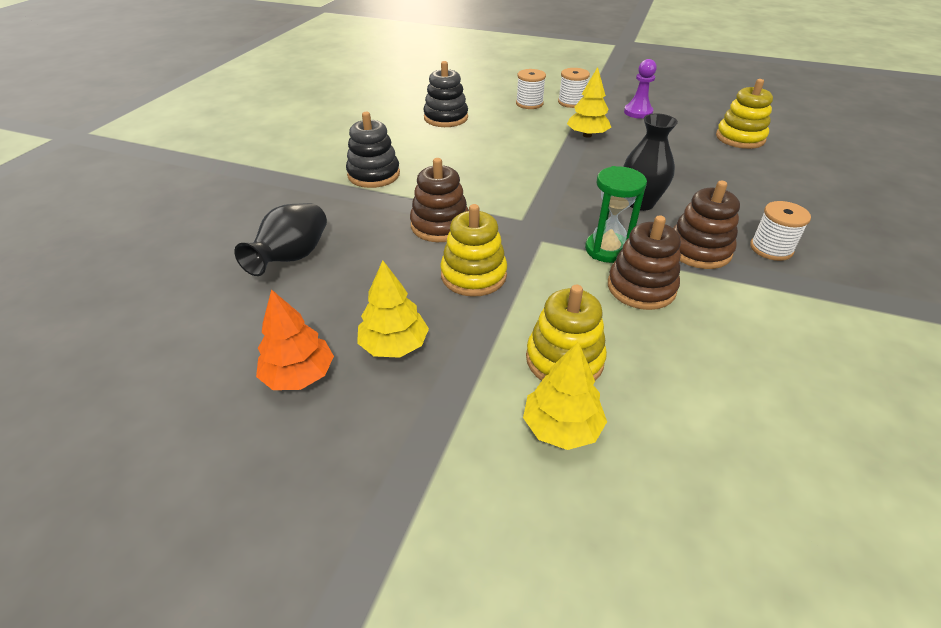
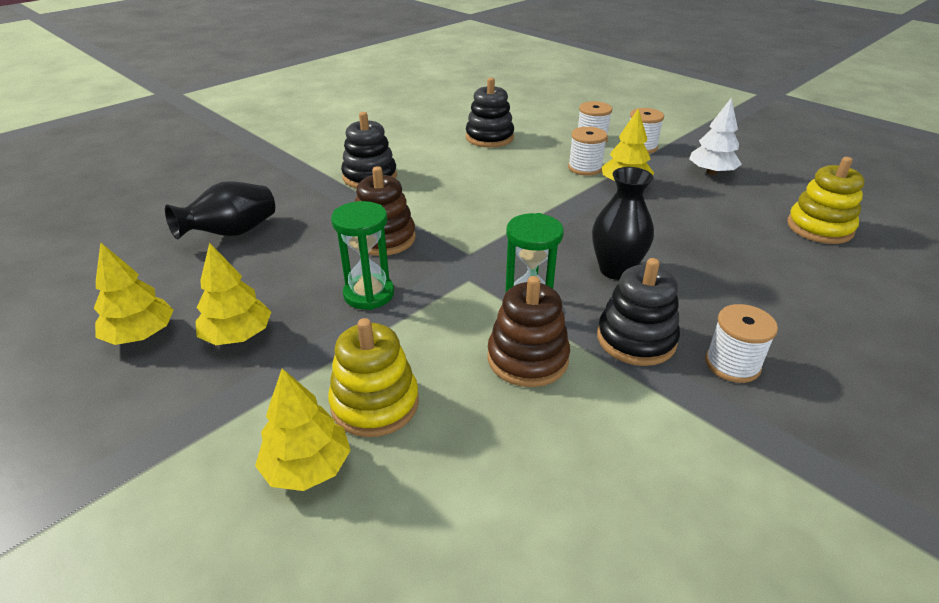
camera: 25 degrees right, 5 degrees down
(299, 375) = (140, 335): orange tree -> yellow tree
(473, 275) = (369, 294): yellow stacking toy -> green hourglass
(545, 128) = (585, 168): none -> white spool
(638, 112) = (711, 172): purple pawn -> white tree
(699, 250) = (636, 339): brown stacking toy -> black stacking toy

